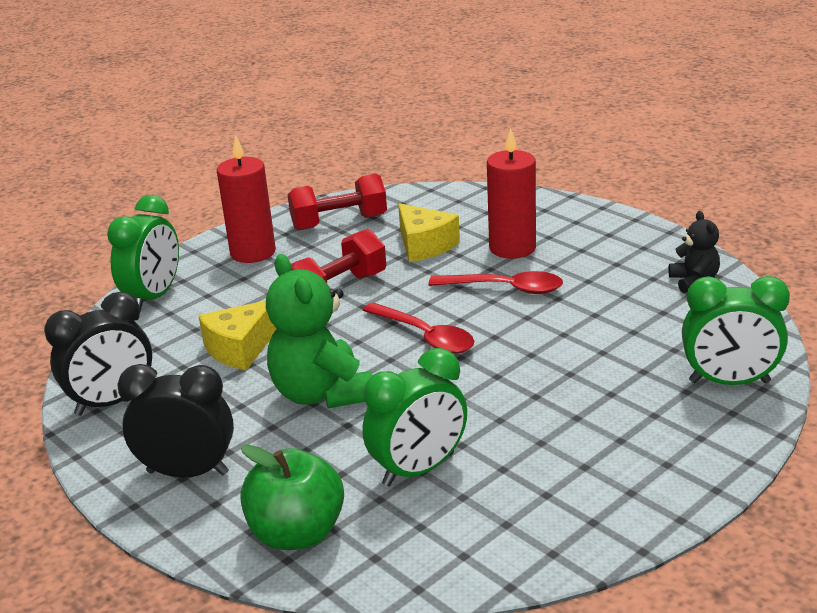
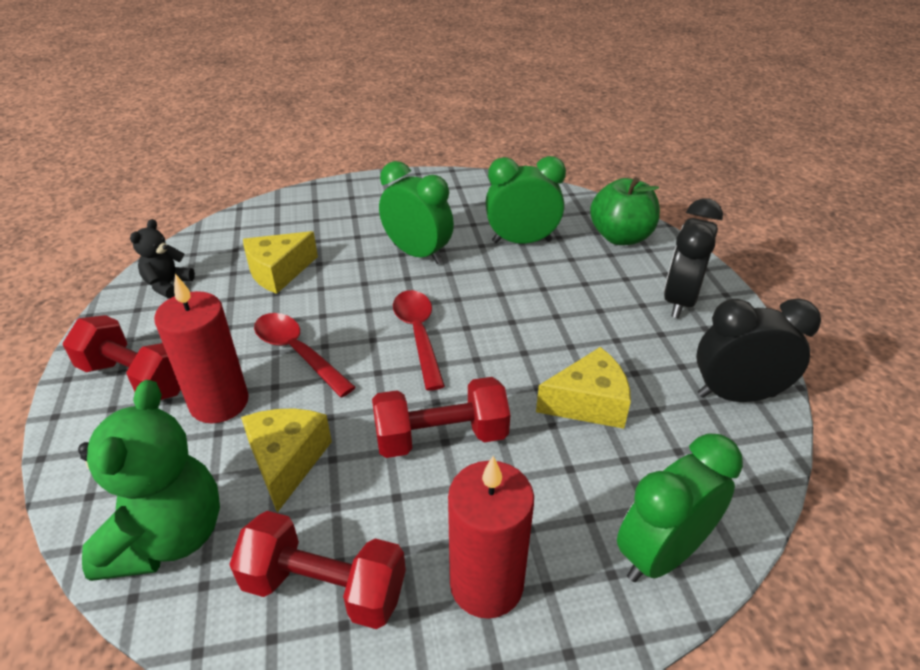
camera: 150 degrees left, 10 degrees up
(188, 472) = (679, 300): black clock -> black clock turned 75 degrees clockwise
(322, 394) = (544, 319): green teddy bear -> green teddy bear (168, 537)
(591, 235) = (136, 378): none -> red dumbbell
(623, 328) = (279, 272): none -> yellow cheese
(729, 382) = (286, 214): green clock -> green clock (417, 254)

